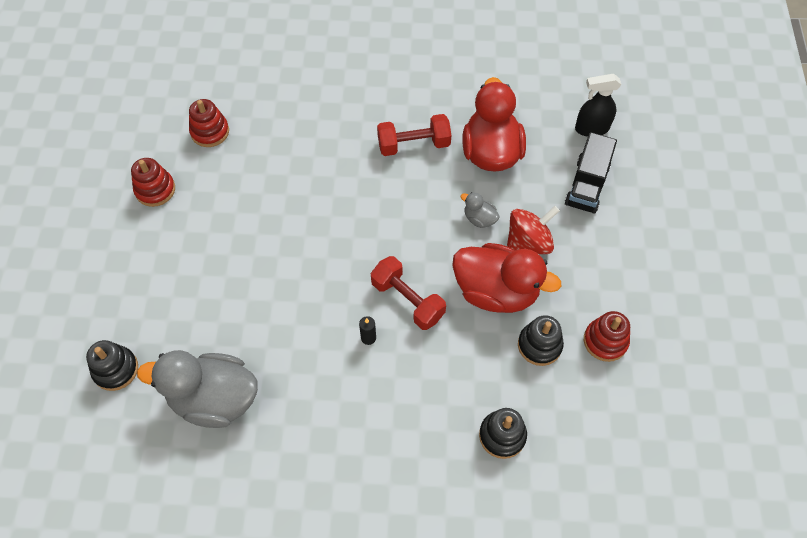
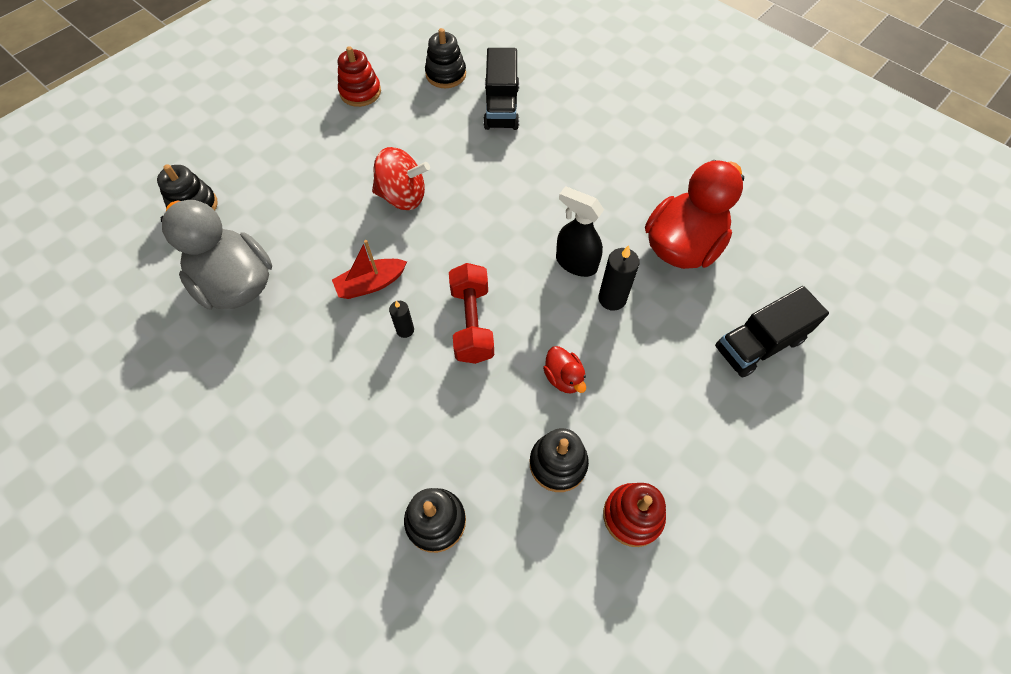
camera: 40 degrees right, 0 degrees up
(210, 132) = (446, 74): red stacking toy -> black stacking toy
(278, 131) = (501, 107): none -> black truck
(313, 325) = (371, 284): none -> red boat
(413, 144) = (611, 192): red dumbbell -> none
(479, 219) = (612, 299): grey duck -> black candle
(496, 291) = (563, 378): red duck -> red duck, size x0.44
(528, 243) = (640, 356): red spinning top -> red spinning top (403, 196)
(591, 128) = (816, 292): black spray bottle -> black spray bottle (575, 263)

